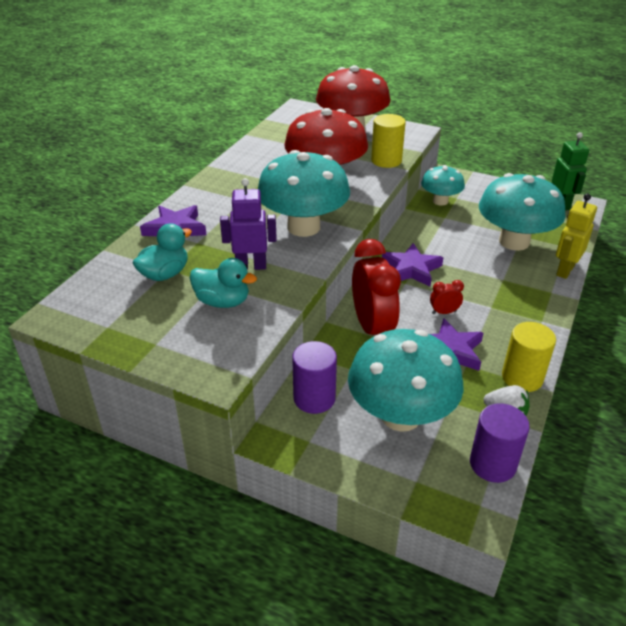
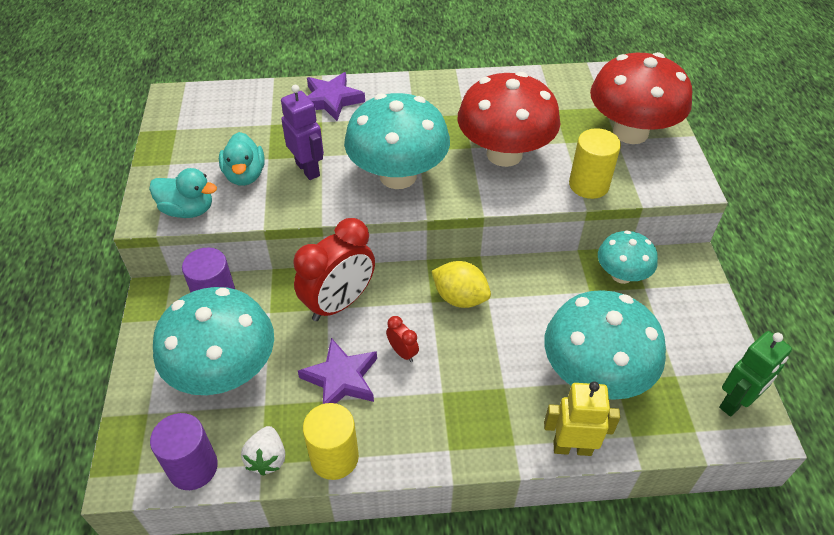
camera: 60 degrees right, 10 degrees up
(165, 274) = (262, 125): turquoise duck -> turquoise duck (188, 210)
(411, 269) = (460, 298): purple star -> yellow lemon

